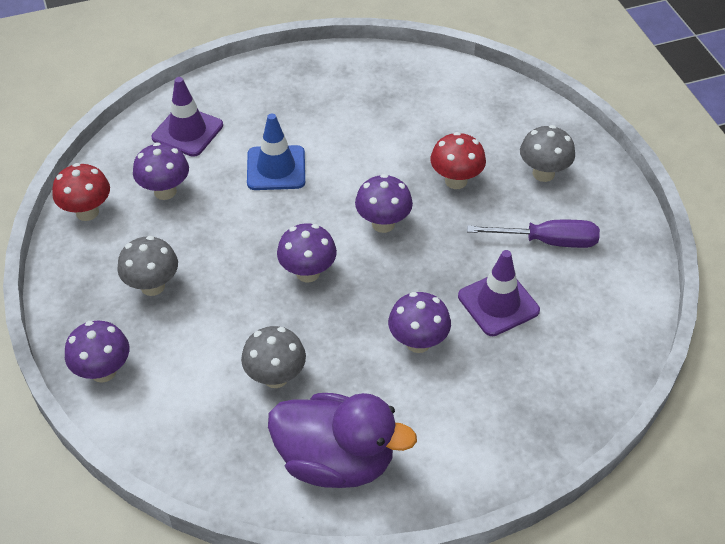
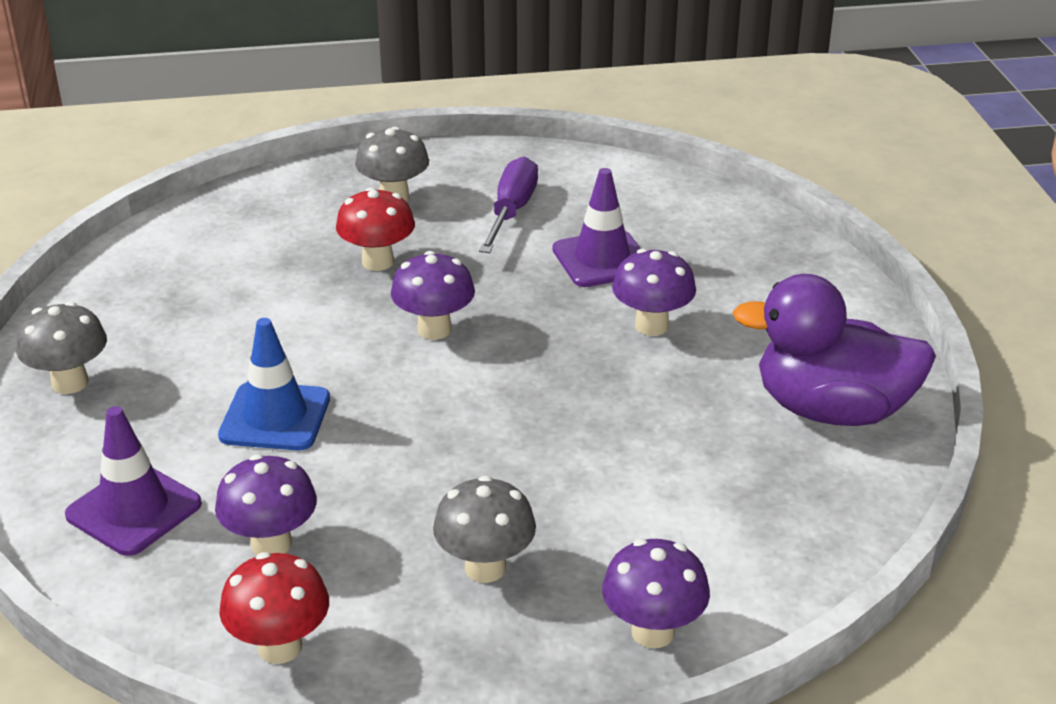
camera: 80 degrees left, 15 degrees down
(275, 377) = (690, 450): grey mushroom -> grey mushroom (70, 383)
(308, 273) = (505, 405): purple mushroom -> none
(336, 461) = (831, 410): purple duck -> purple duck turned 105 degrees counterclockwise

